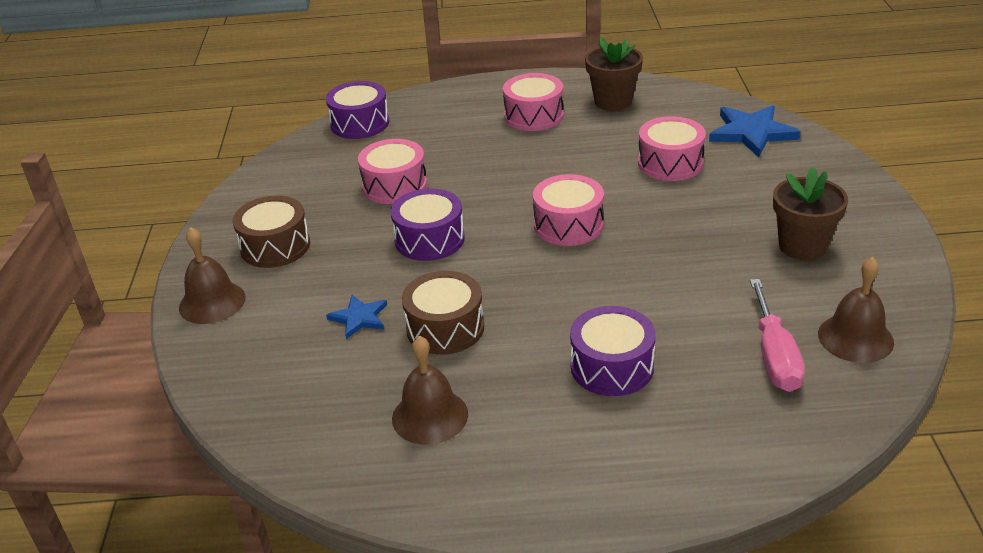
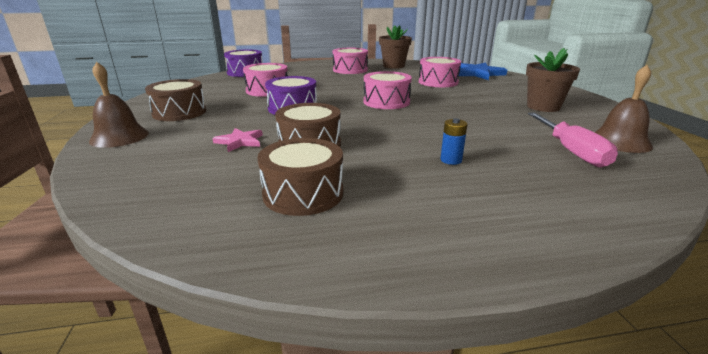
camera: 10 degrees left, 10 degrees down
(359, 318) = (240, 141): blue star -> pink star
(430, 416) = (303, 193): brown bell -> brown drum
(612, 367) = (451, 160): purple drum -> blue battery

